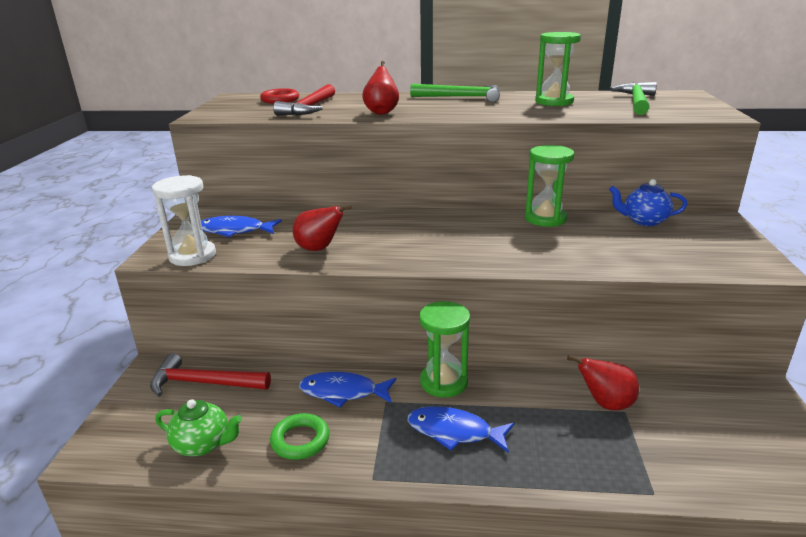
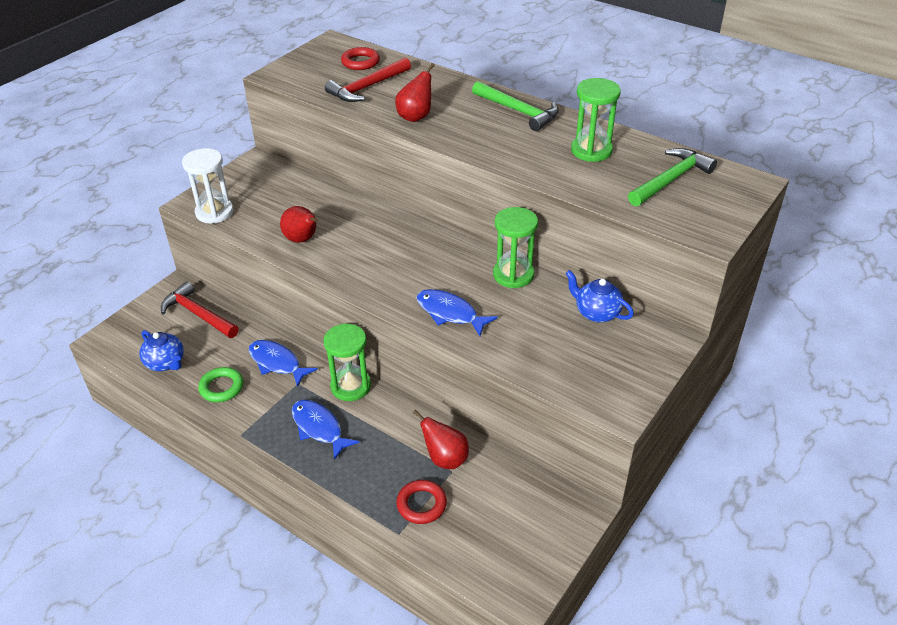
camera: 30 degrees right, 15 degrees up
(203, 444) = (166, 363): green teapot -> blue teapot
(235, 231) = (263, 194): blue fish -> blue fish (450, 313)
(638, 454) = (421, 504): none -> red ring

